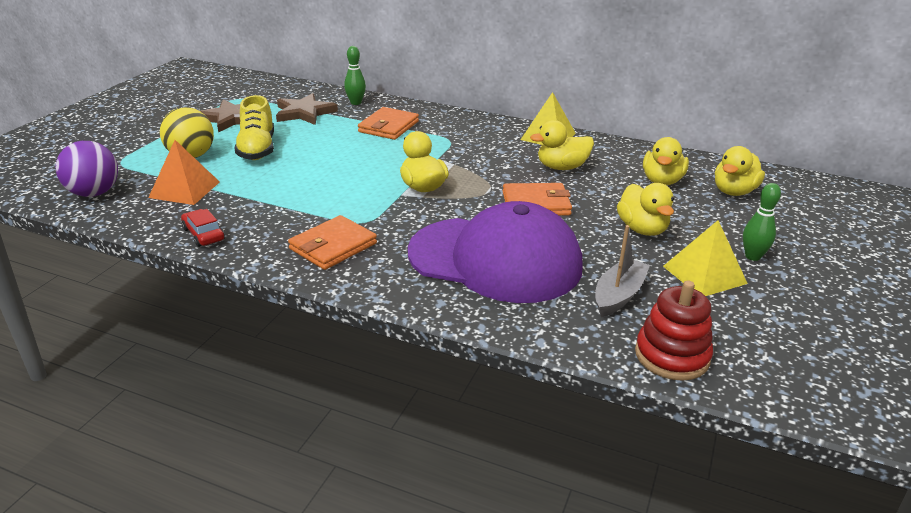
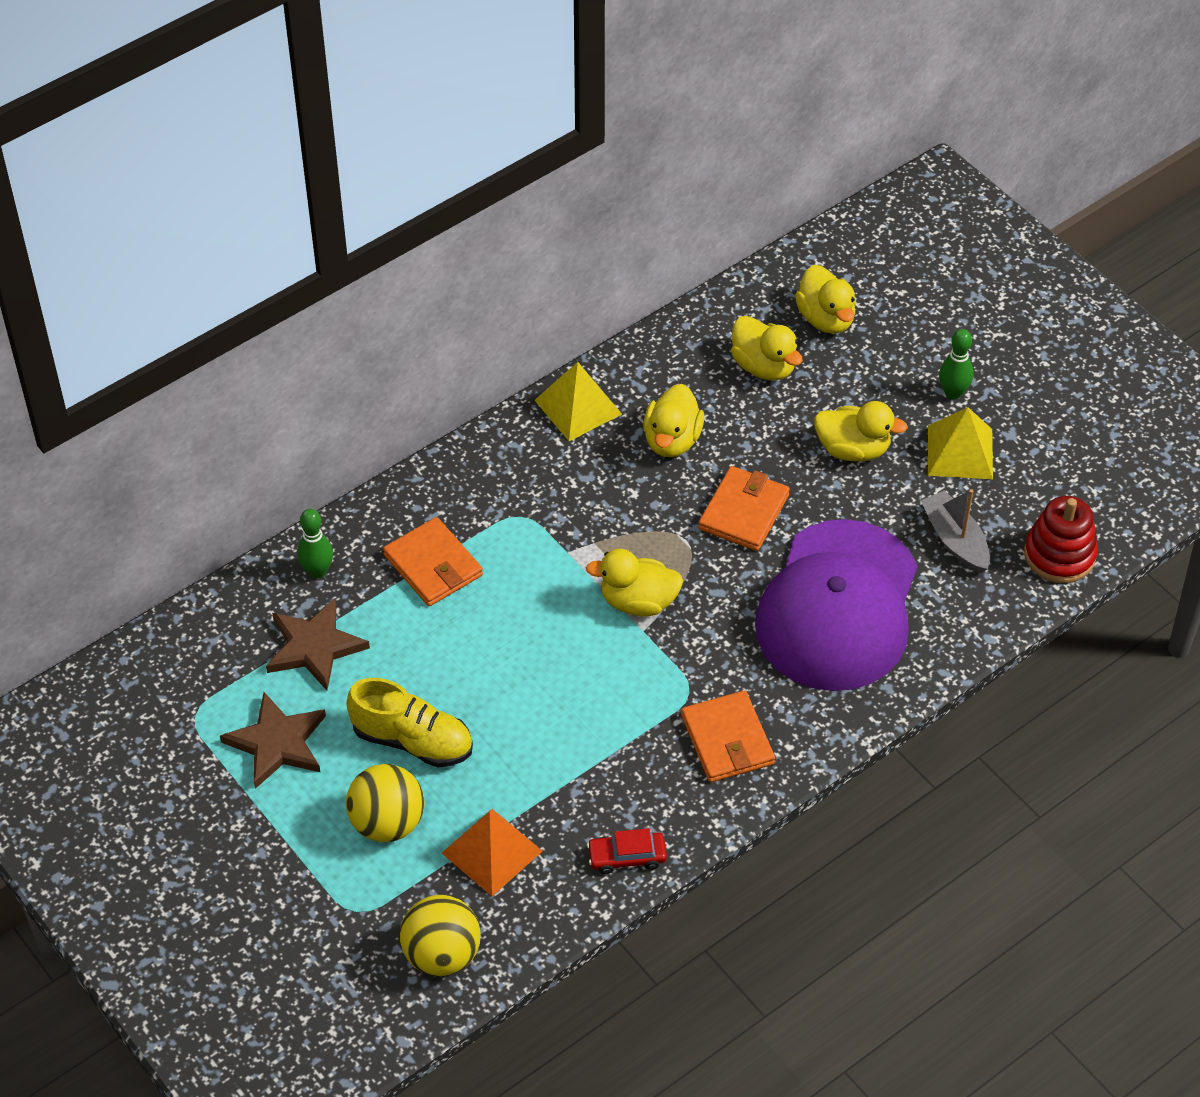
camera: 60 degrees left, 20 degrees up
(94, 193) = (442, 954): purple ball -> yellow ball
(495, 259) = (838, 606): purple cap -> purple cap turned 150 degrees clockwise

